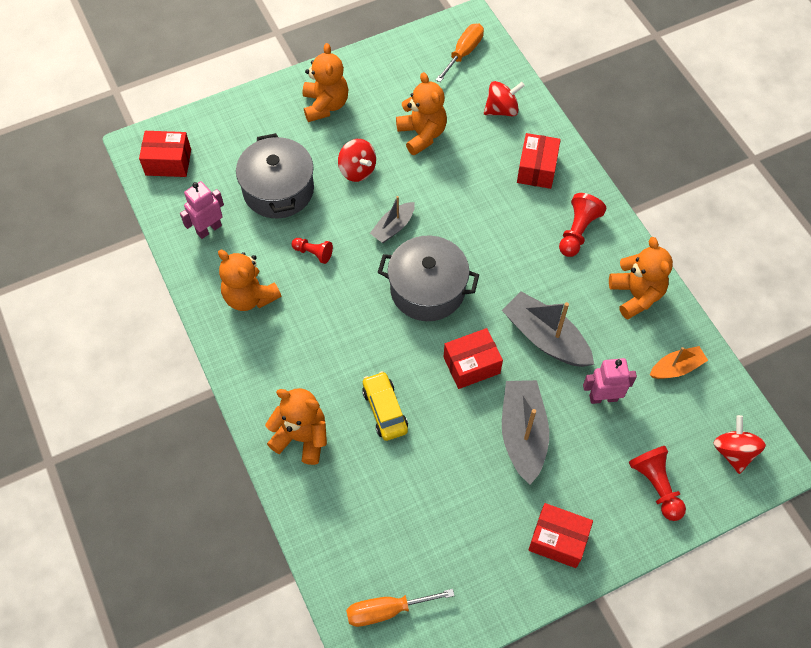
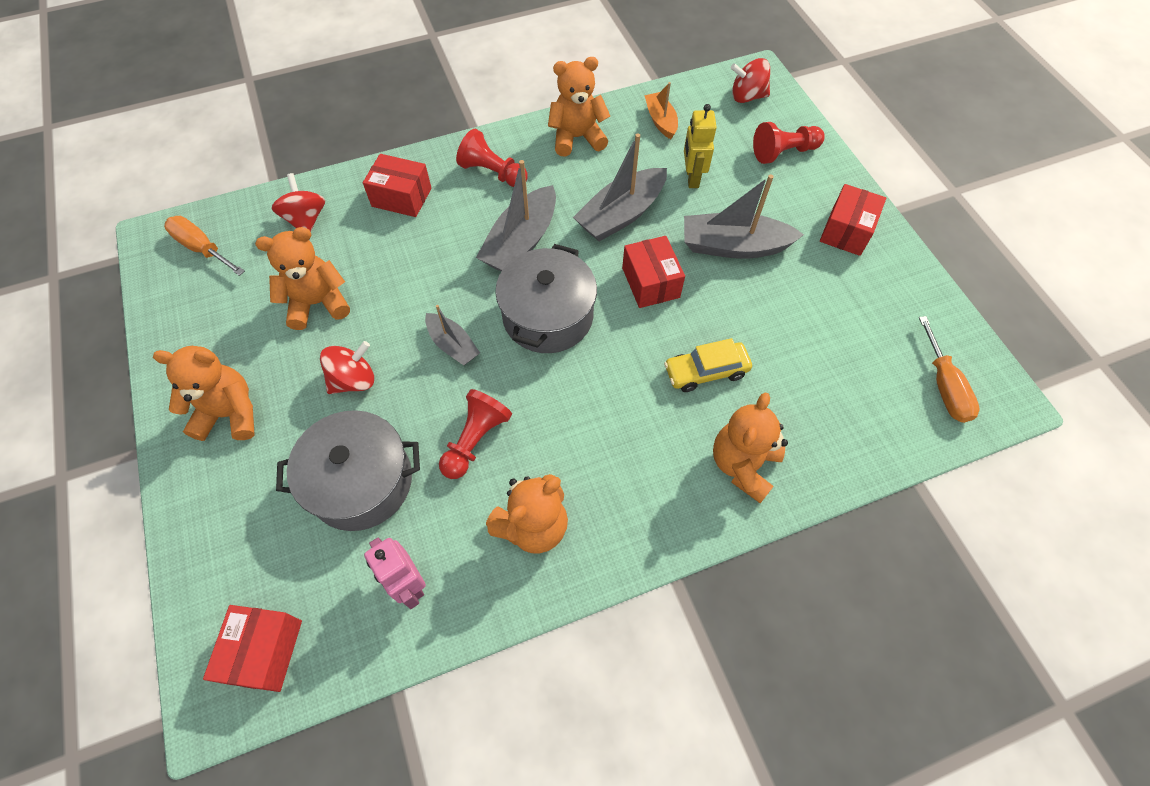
camera: 85 degrees left, 0 degrees up
(313, 253) = (475, 440): red pawn -> red pawn, size x1.58
(502, 262) = (521, 242): none -> grey boat
(603, 397) = (692, 178): pink robot -> yellow robot

